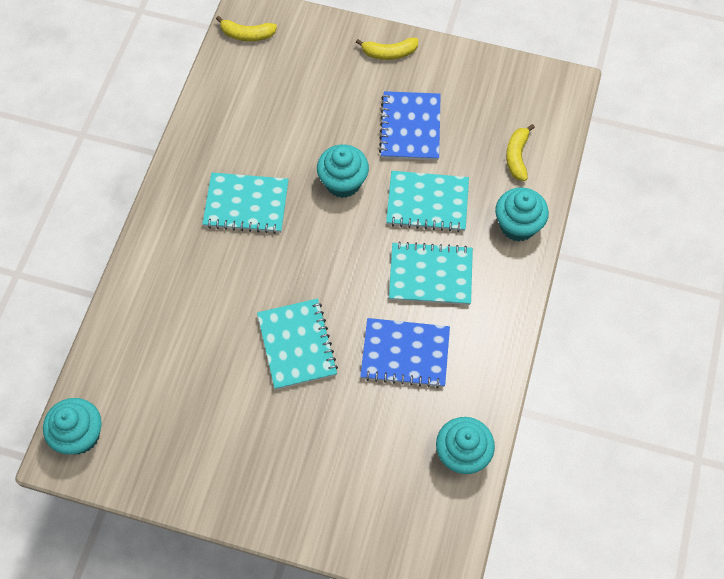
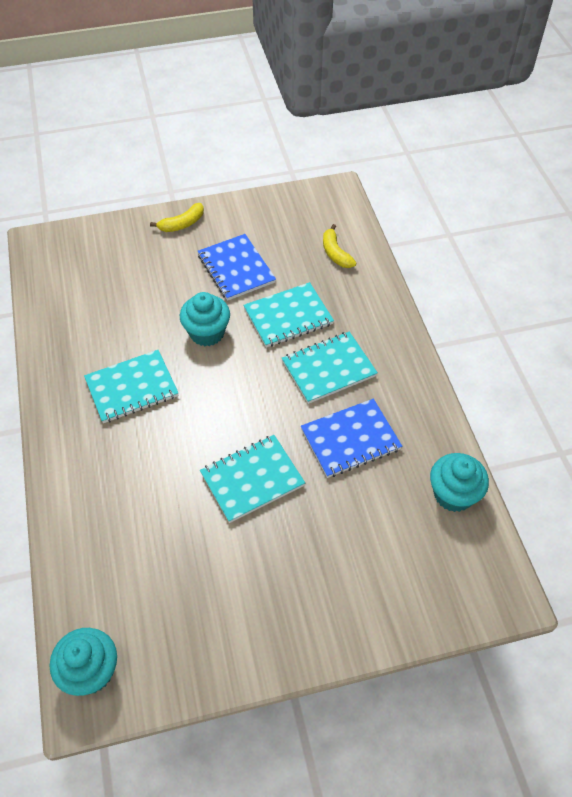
camera: 30 degrees left, 10 degrees down
(247, 34) = (49, 259): yellow banana -> none
(297, 345) = (252, 479): turquoise notebook -> turquoise notebook turned 75 degrees counterclockwise
(517, 225) = (371, 301): turquoise cupcake -> none

